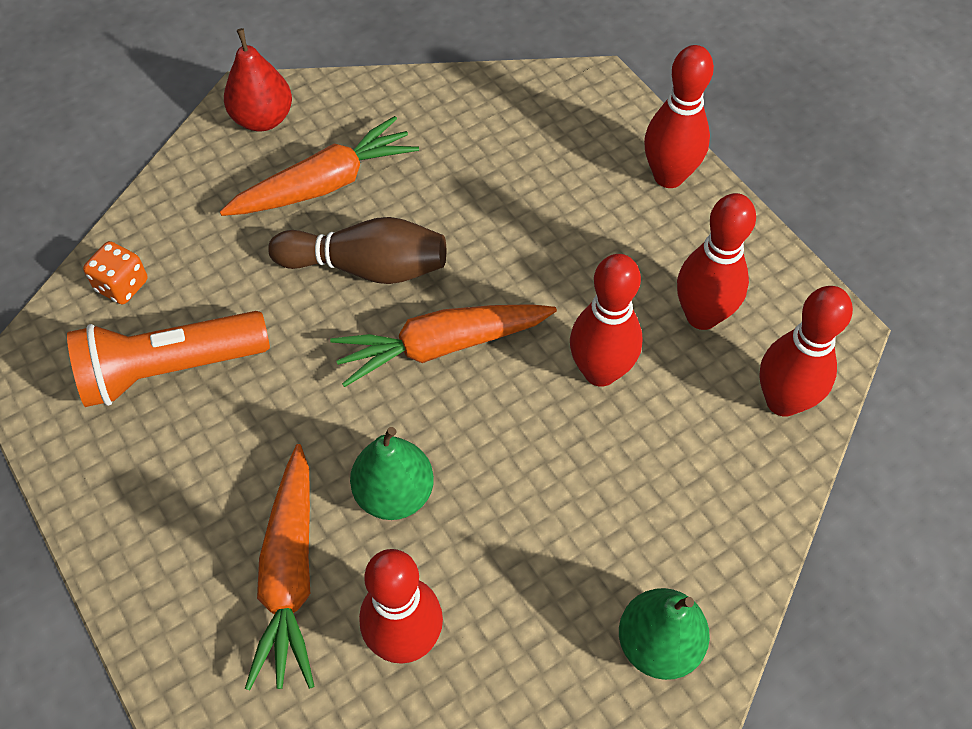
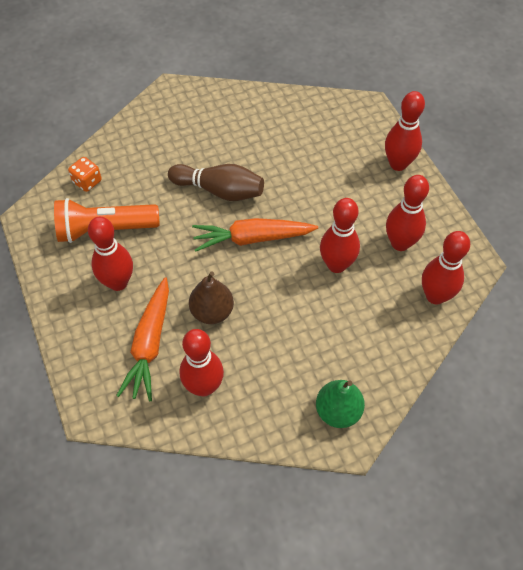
camera: 10 degrees right, 0 degrees up
(210, 466) = (118, 282): none -> red bowling pin
(263, 119) = (178, 102): red pear -> none
(325, 184) = (205, 142): orange carrot -> none
(394, 494) = (212, 312): green pear -> brown pear

